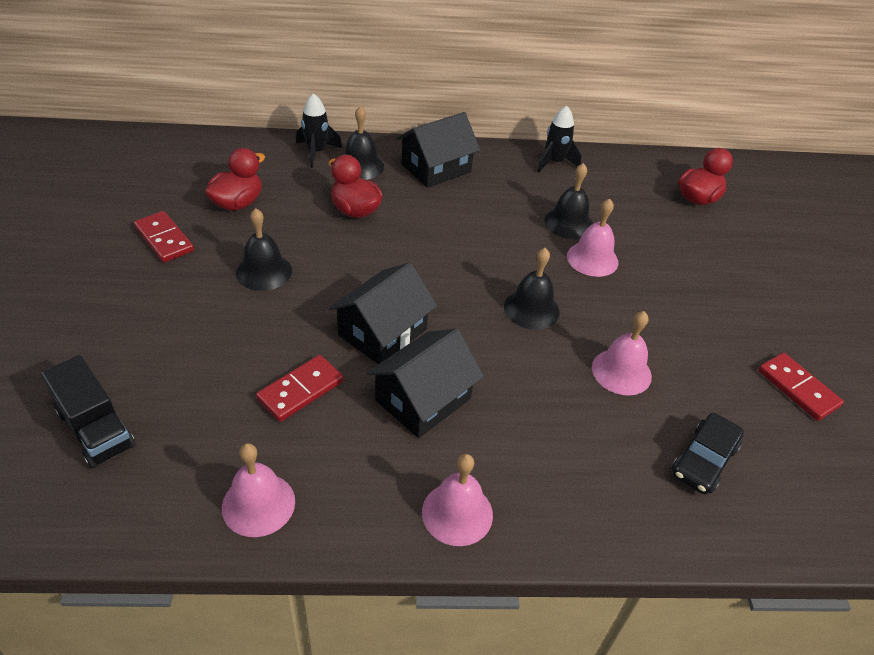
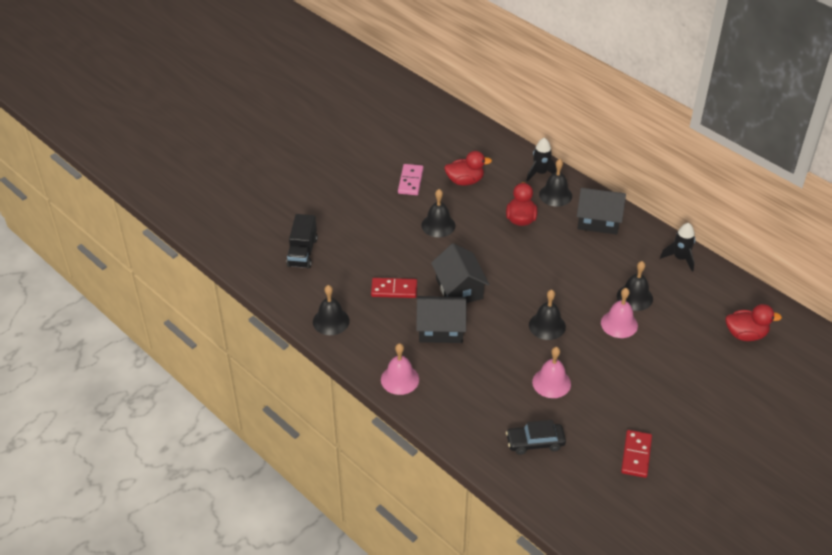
camera: 50 degrees right, 0 degrees up
(164, 239) = (410, 181): red domino -> pink domino
(258, 504) = (331, 321): pink bell -> black bell
(382, 332) = (459, 288): black house -> black house turned 75 degrees clockwise

